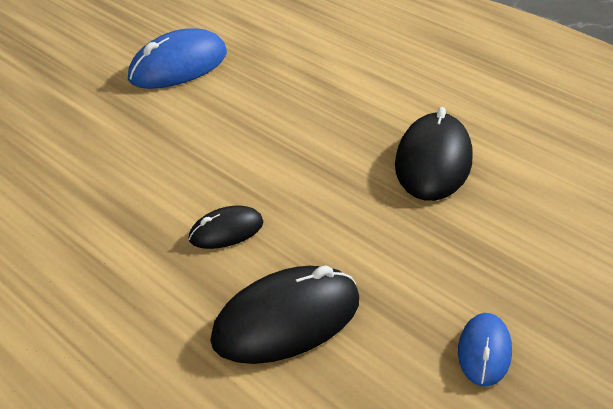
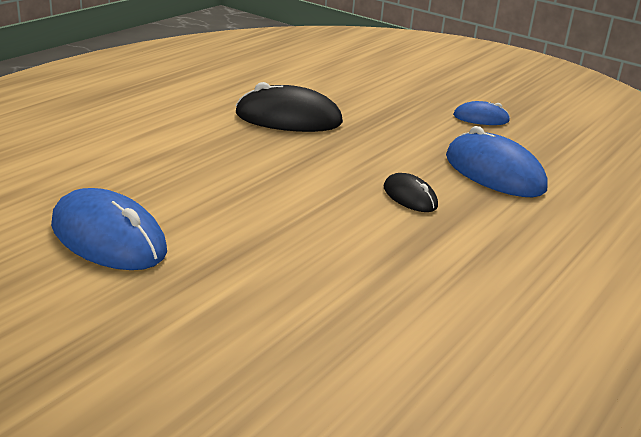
camera: 100 degrees left, 10 degrees down
(286, 320) = (494, 173): black mouse -> blue mouse

